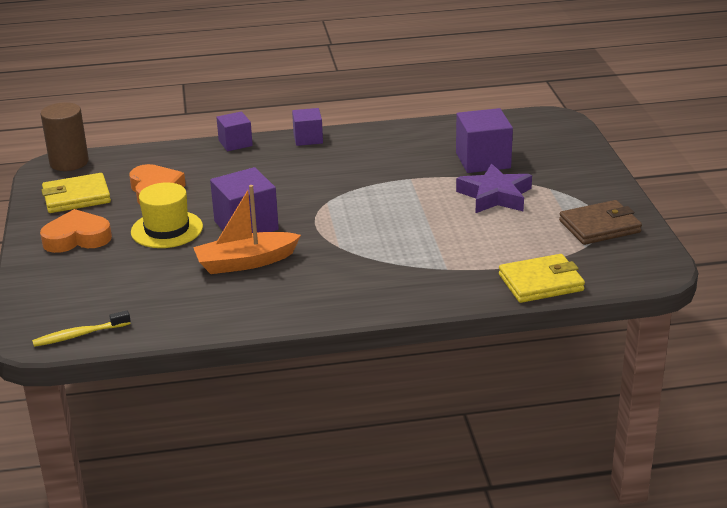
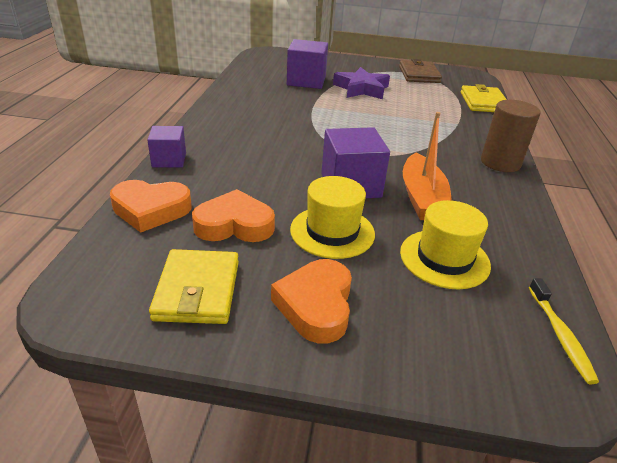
camera: 75 degrees left, 5 degrees up
(69, 162) = (82, 283): brown cylinder -> brown cylinder (500, 163)
(153, 281) = (444, 258): none -> yellow hat
(158, 158) = (151, 210): none -> orange heart
(308, 138) = (201, 126): purple cube -> none

